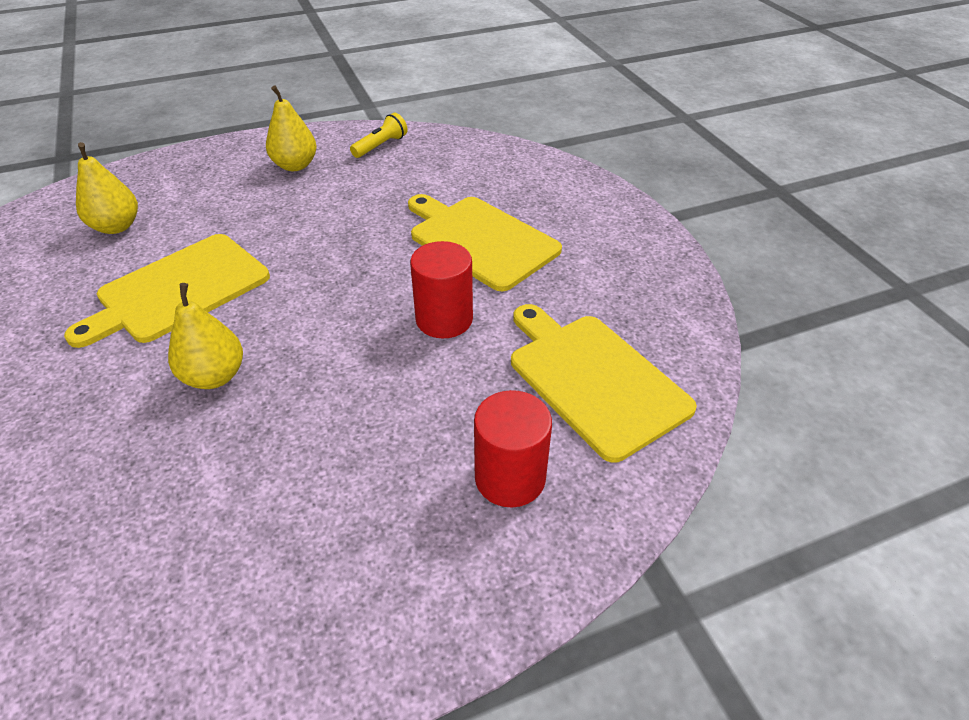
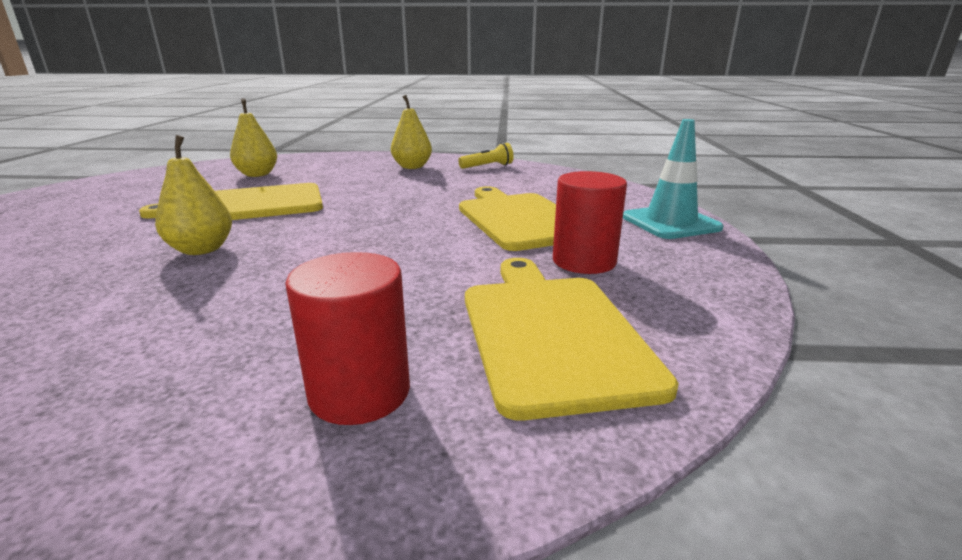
camera: 25 degrees right, 20 degrees down
(444, 319) = (432, 256): red cylinder -> red cylinder (584, 261)
(609, 211) = (670, 223): none -> turquoise traffic cone

